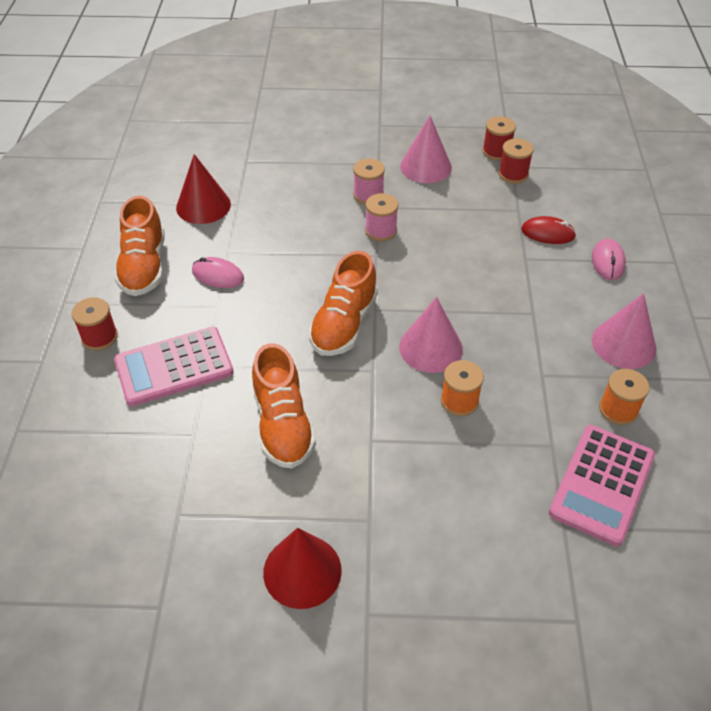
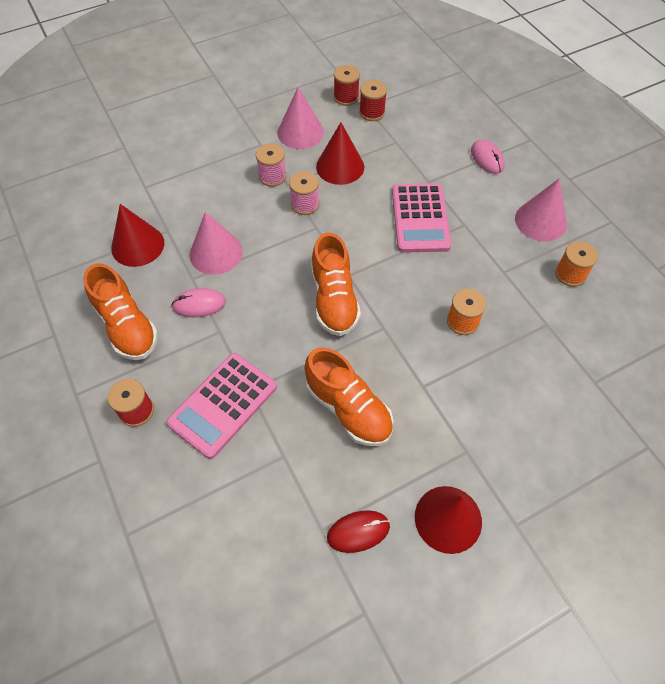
camera: 30 degrees left, 10 degrees up
(430, 348) = (412, 288): pink cone -> pink cone (216, 253)
(442, 211) = (340, 166): none -> red cone
(548, 233) = (430, 153): red mouse -> red mouse (358, 531)
(602, 484) = (597, 337): pink calculator -> pink calculator (420, 218)

